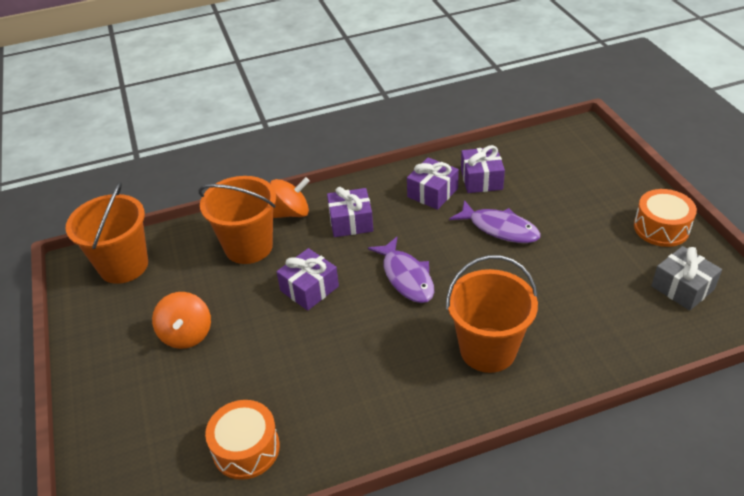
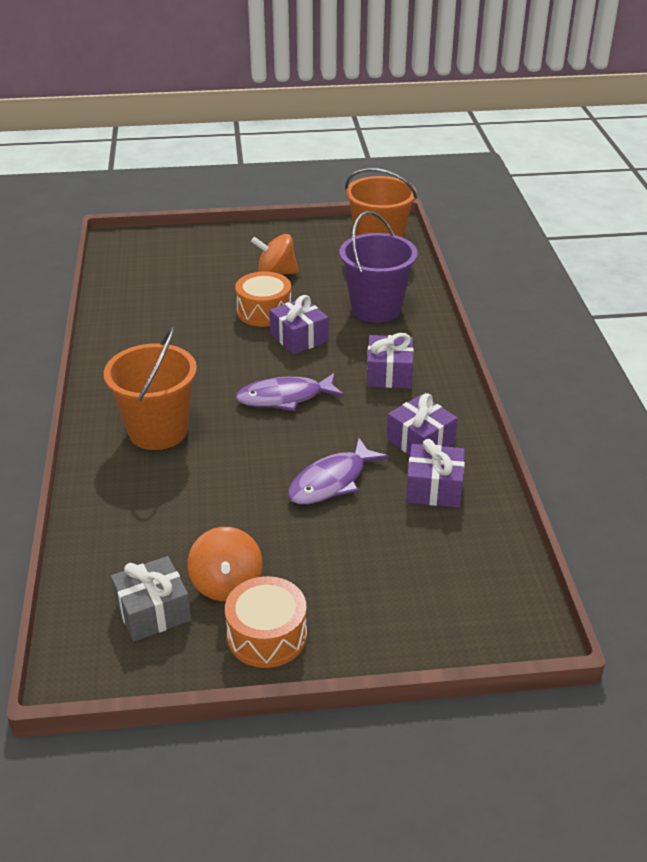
camera: 100 degrees right, 5 degrees down
(246, 448) = (142, 294): orange drum -> orange drum (264, 311)
(248, 247) = (376, 309): orange bucket -> purple bucket
(291, 213) = (420, 337): orange spinning top -> orange spinning top (226, 584)

